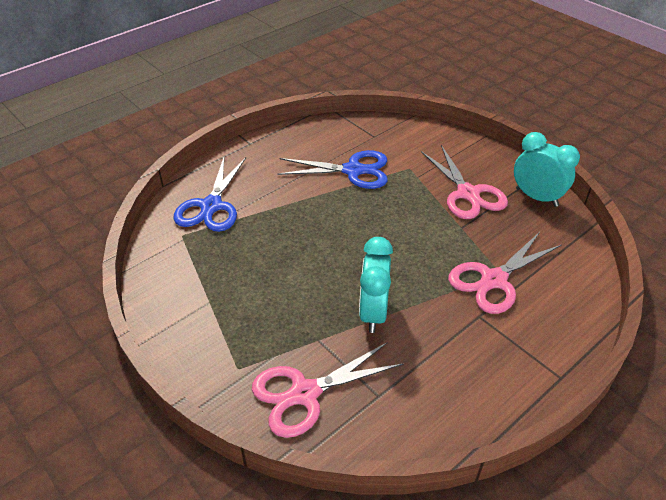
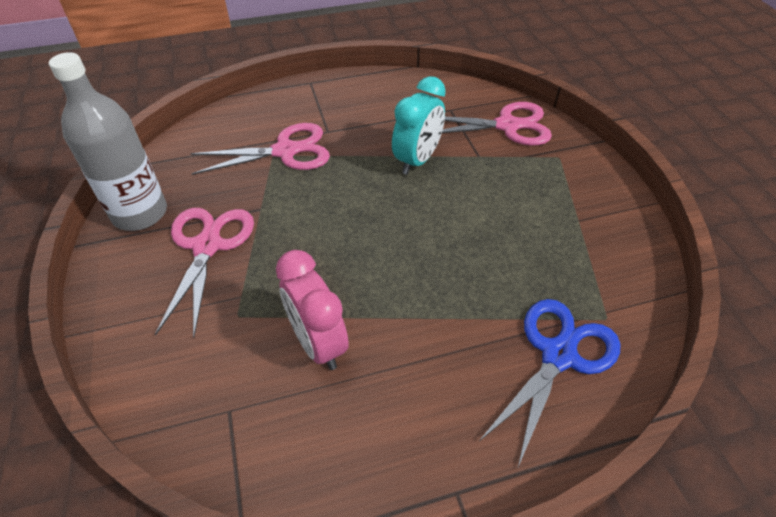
camera: 155 degrees left, 5 degrees up
(353, 170) = (318, 343): blue scissors -> pink clock
(536, 197) = (140, 213): turquoise clock -> grey bottle

